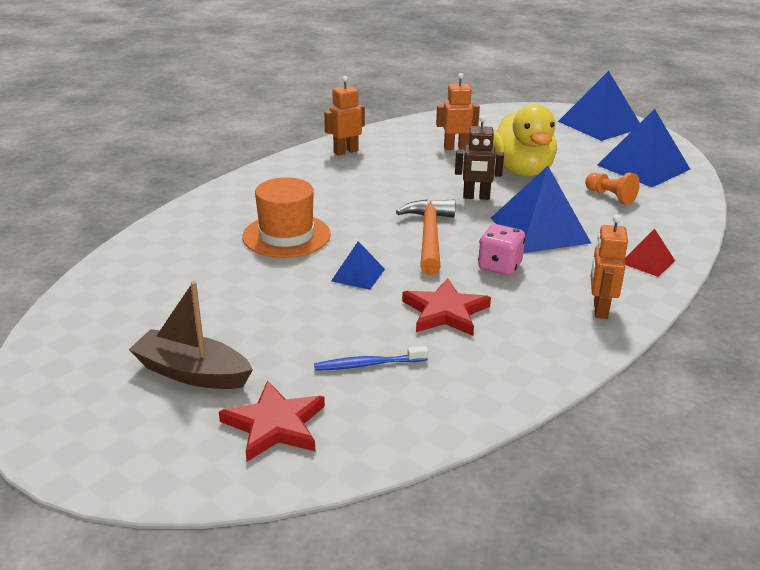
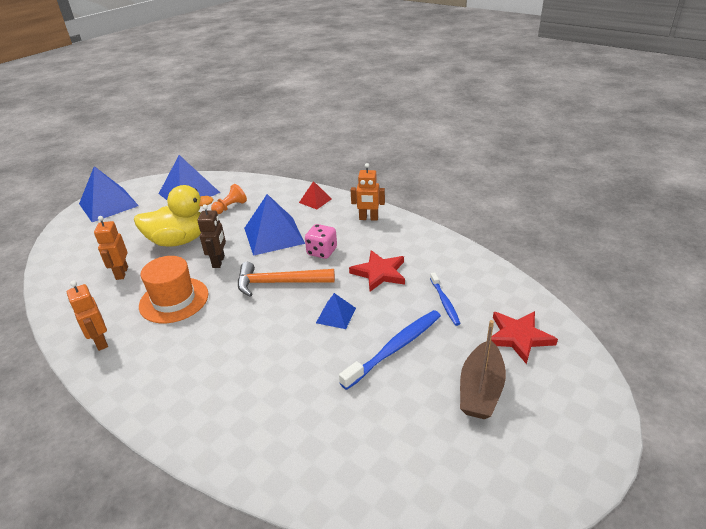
camera: 90 degrees left, 5 degrees up
(286, 236) = (272, 364): orange hat -> orange hat (174, 300)
(286, 315) = (395, 348): none -> blue toothbrush

